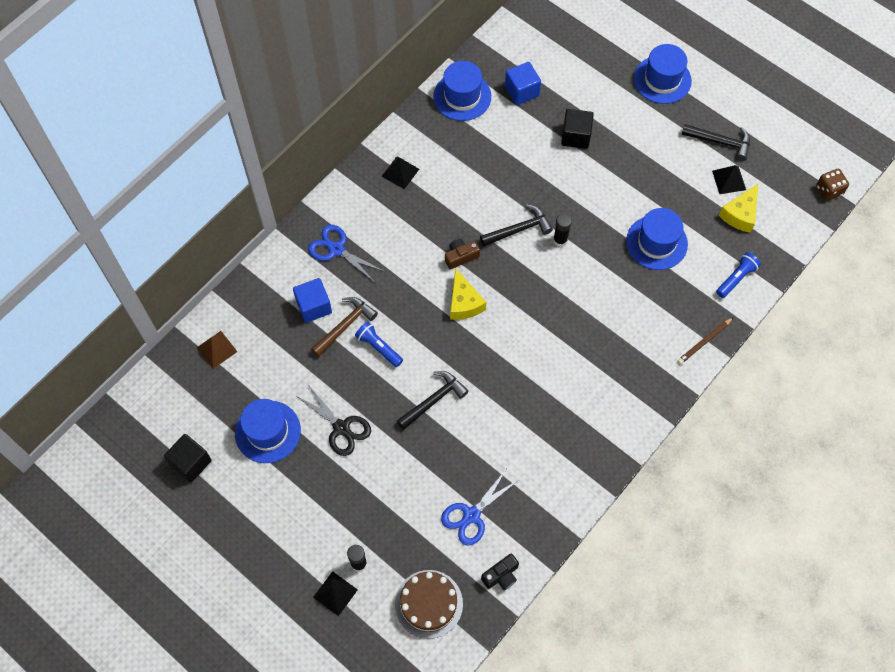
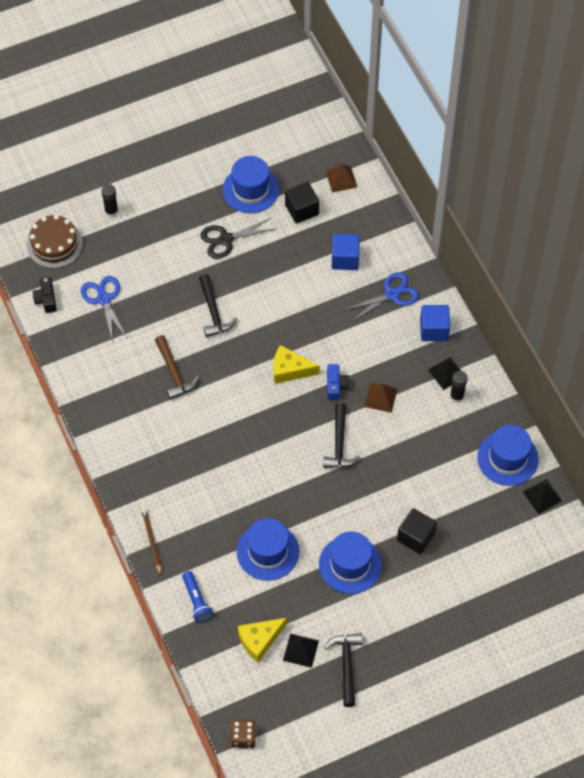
camera: 115 degrees right, 5 degrees down
(191, 462) = (253, 133): black cube -> black cube (301, 210)
(335, 593) = (98, 189): black pyramid -> black pyramid (542, 496)
(345, 325) = (315, 274): brown hammer -> brown hammer (174, 373)
(379, 347) = (282, 291): blue flashlight -> none
(453, 215) = (380, 397): none -> brown pyramid
(461, 257) = (336, 386): brown camera -> blue camera
(522, 91) = (490, 513): blue cube -> blue cube (434, 330)
(560, 240) = (311, 472): black glue stick -> black glue stick (456, 396)
(662, 79) = (444, 649): blue hat -> blue hat (350, 565)
(720, 142) = (346, 665): black hammer -> black hammer turned 135 degrees clockwise
(740, 214) = (259, 640): yellow cheese -> yellow cheese turned 90 degrees counterclockwise

